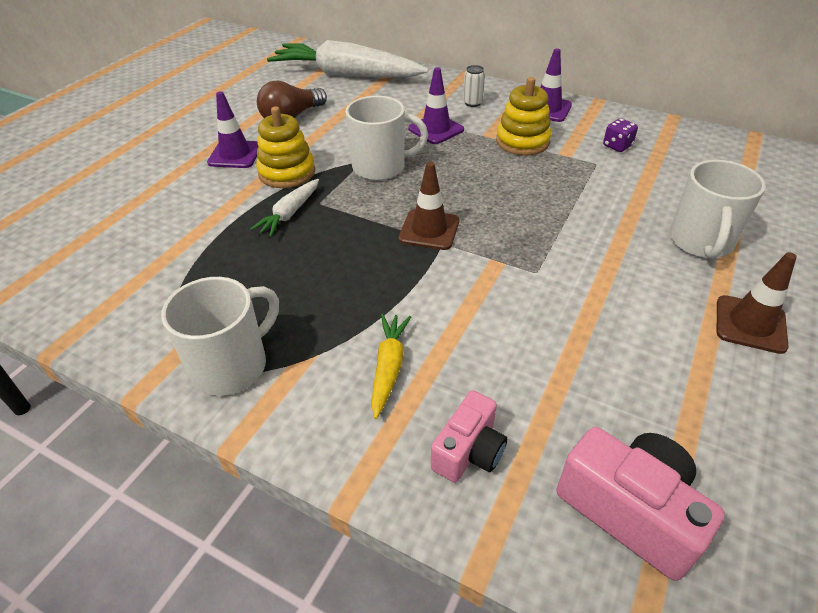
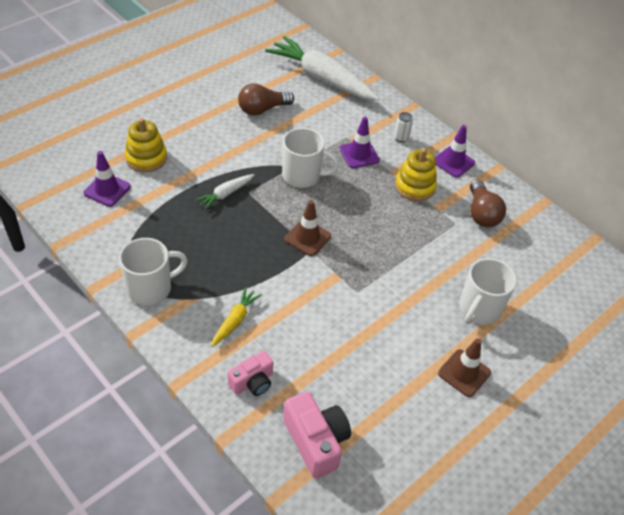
camera: 15 degrees right, 5 degrees up
(235, 154) = (210, 132): purple traffic cone -> purple traffic cone (107, 190)
(287, 172) = (238, 159): yellow stacking toy -> yellow stacking toy (146, 158)
(617, 146) = (481, 213): purple dice -> brown light bulb

